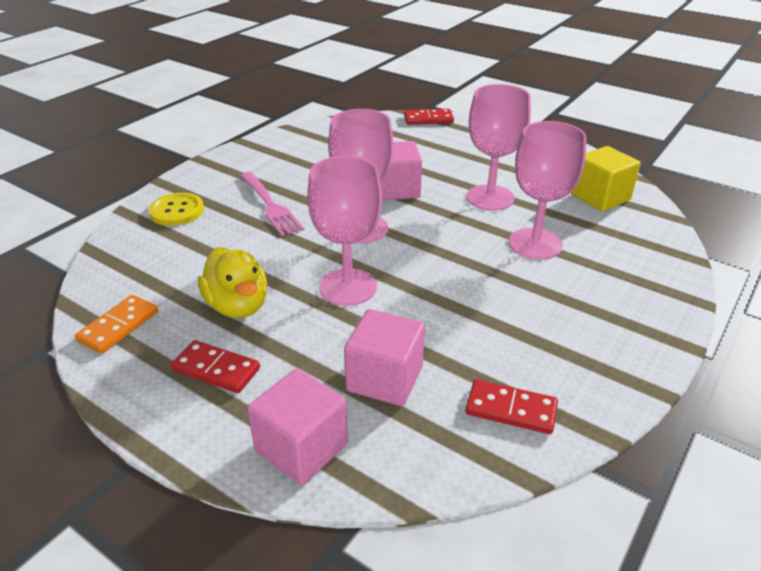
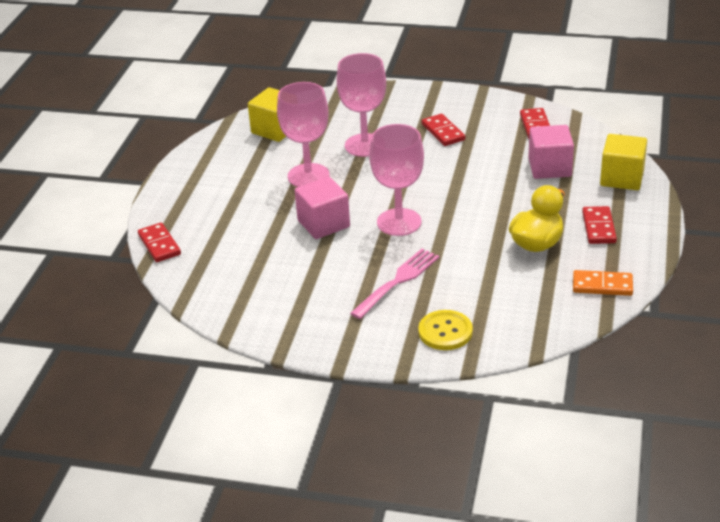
camera: 110 degrees left, 0 degrees up
(301, 448) = (622, 178): pink cube -> yellow cube
(348, 287) = (477, 206): pink goblet -> none
(537, 310) = (443, 132): none -> red domino

